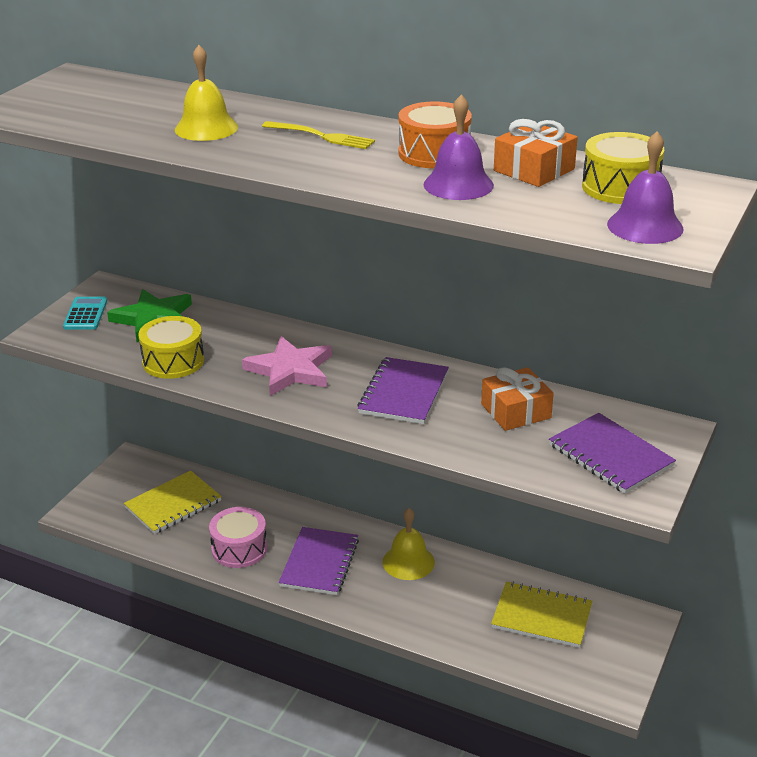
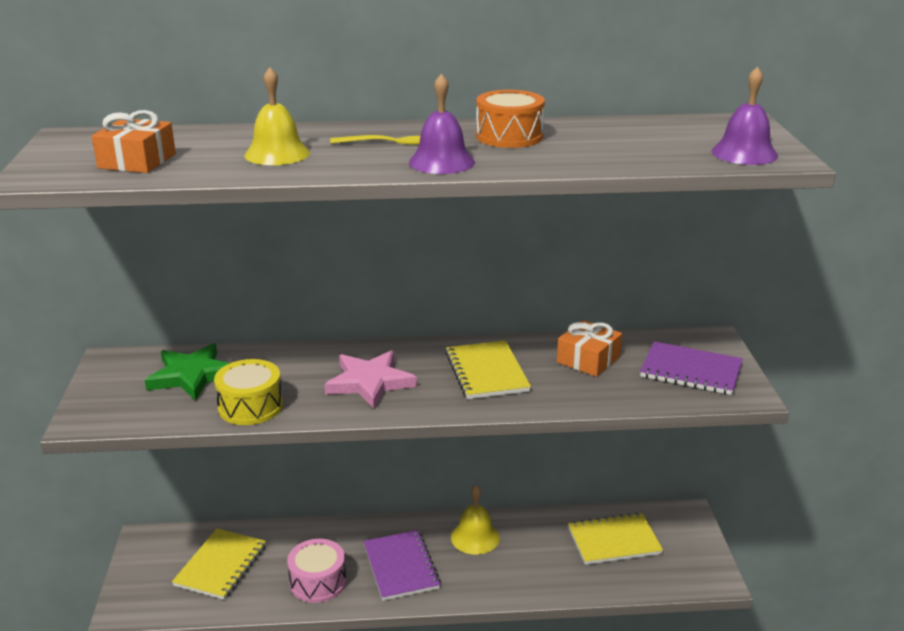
camera: 30 degrees left, 5 degrees down
(85, 314) = (114, 390): turquoise calculator -> none
(403, 393) = (486, 372): purple notebook -> yellow notebook
(458, 185) = (565, 153): purple bell -> purple bell (441, 162)
(534, 170) = (604, 133): orange gift -> orange gift (137, 161)
(620, 187) = (684, 132): yellow drum -> none

